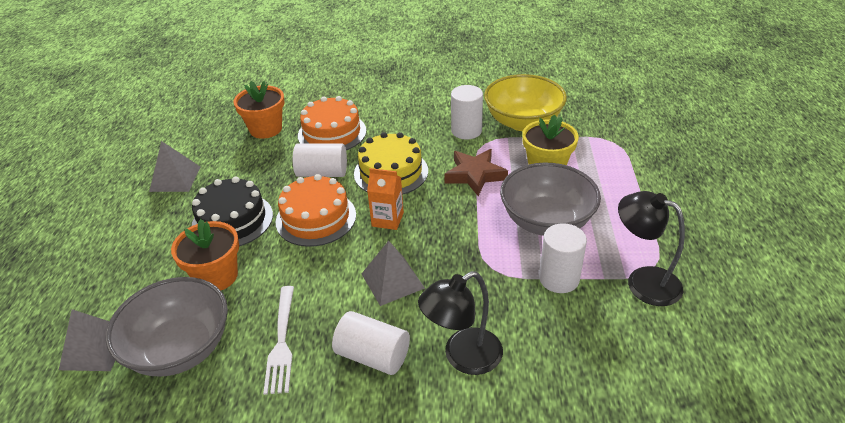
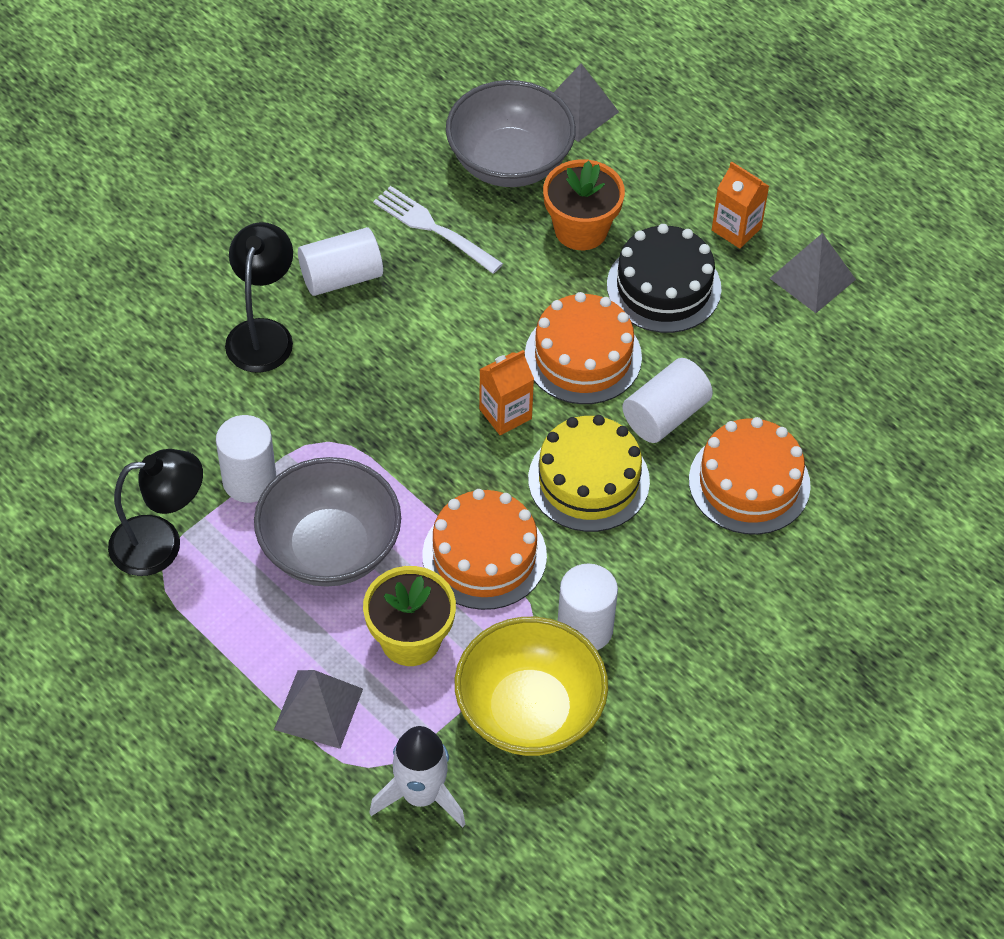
camera: 130 degrees right, 15 degrees up
(159, 220) = (736, 229): none -> orange carton
(266, 129) = (839, 421): orange flower pot -> none
(392, 281) = (410, 352): grey pyramid -> grey pyramid (318, 709)
(475, 175) = (484, 555): brown star -> orange cake
(599, 124) = (421, 795): none -> white rocket

